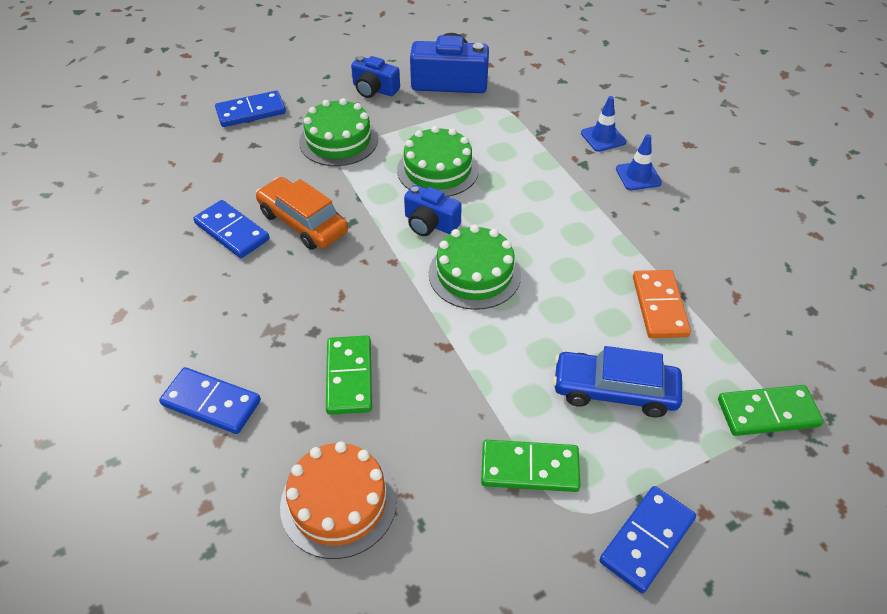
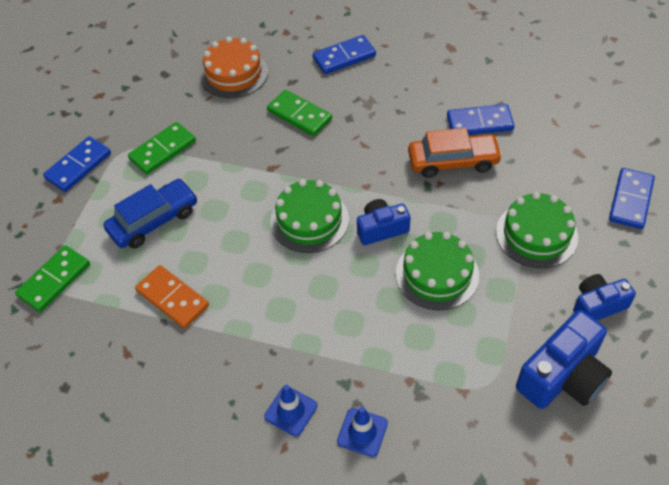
camera: 135 degrees right, 5 degrees up
(647, 540) = (78, 166): blue domino -> blue domino turned 45 degrees clockwise

